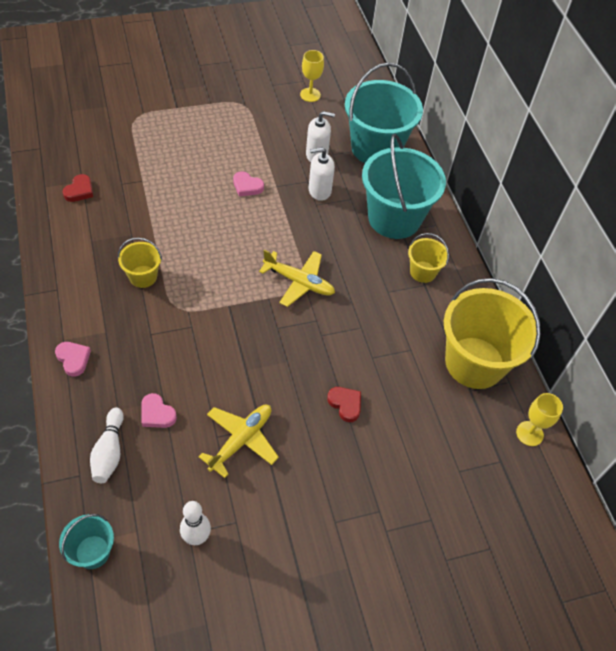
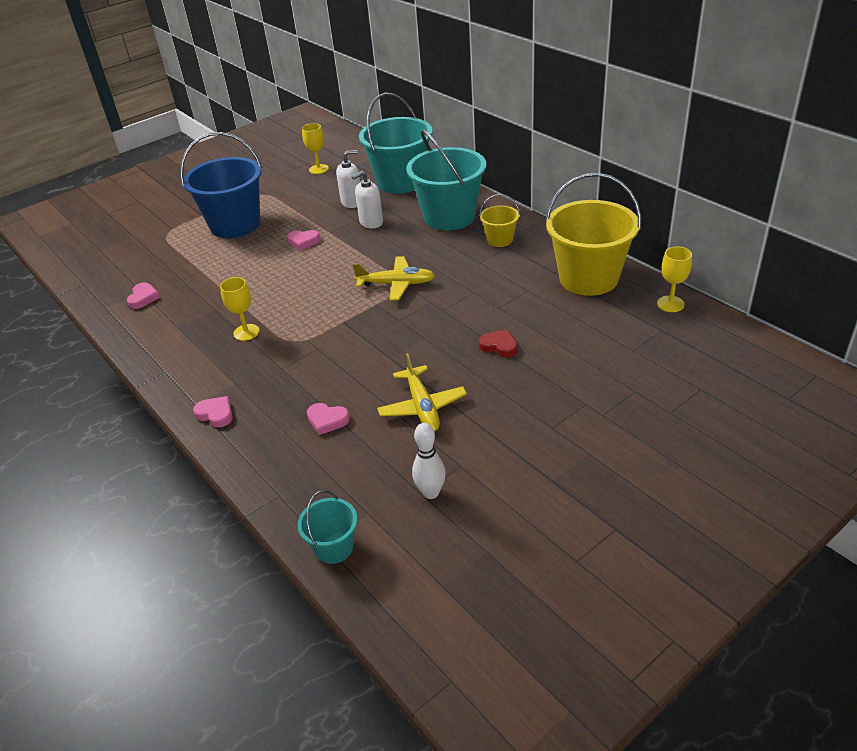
camera: 15 degrees left, 15 degrees down
(79, 191) = (143, 298): red heart -> pink heart
(109, 452) = (299, 466): white bowling pin -> none
(143, 276) = (246, 332): yellow bucket -> yellow goblet
(199, 135) = (235, 225): none -> blue bucket
(241, 440) = (422, 407): yellow plane -> yellow plane turned 150 degrees clockwise

